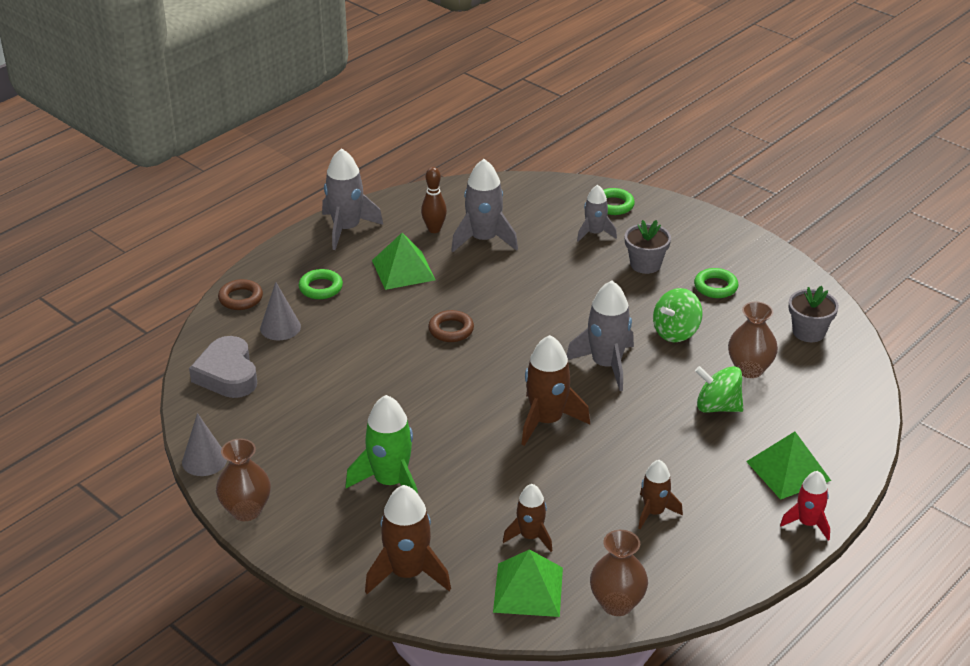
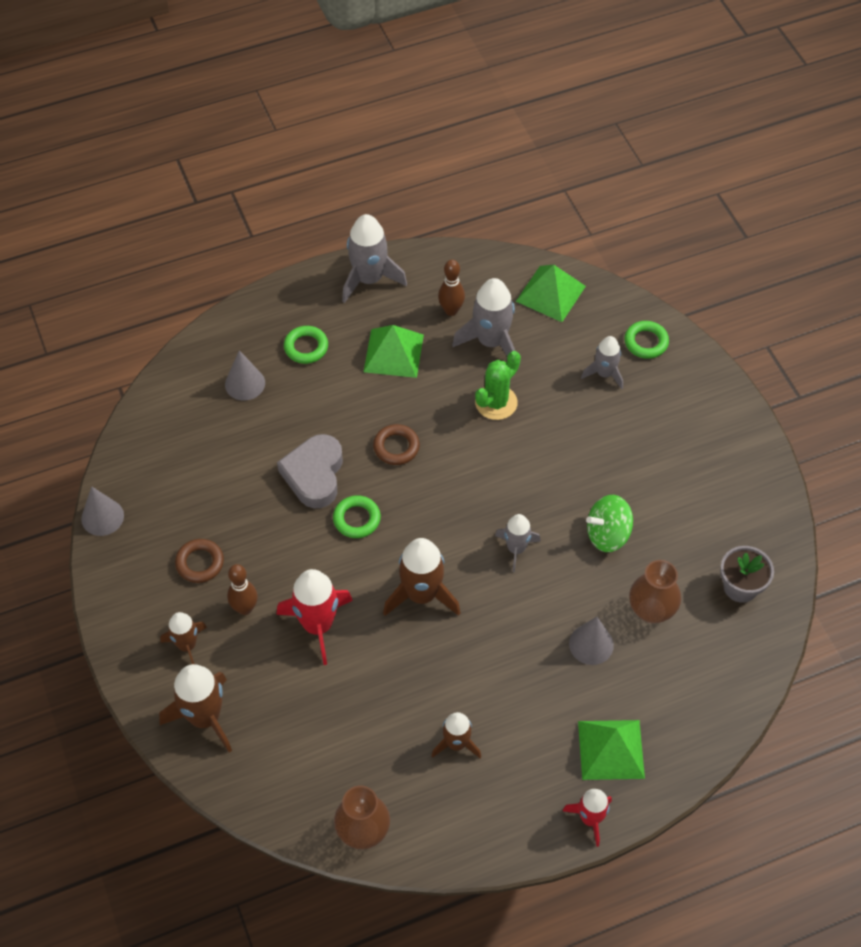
camera: 25 degrees right, 20 degrees up
(227, 374) = (171, 423): grey heart -> grey heart (314, 475)
(240, 298) = (228, 333): brown ring -> brown ring (200, 563)
(246, 510) = (108, 589): brown vase -> none
(390, 482) = (245, 608): green rocket -> brown bowling pin
(468, 472) = (318, 625): none -> red rocket
(517, 276) = (496, 402): none -> green cactus
(528, 589) = (296, 781): green pyramid -> green pyramid (550, 293)
(530, 536) = (331, 723): brown rocket -> brown rocket (187, 645)
(606, 365) = (516, 549): grey rocket -> grey rocket, size x0.61
(645, 264) = (630, 434): grey flower pot -> none
(715, 287) = (683, 491): green ring -> green ring (357, 519)
(717, 407) = (591, 644): green spinning top -> grey cone

